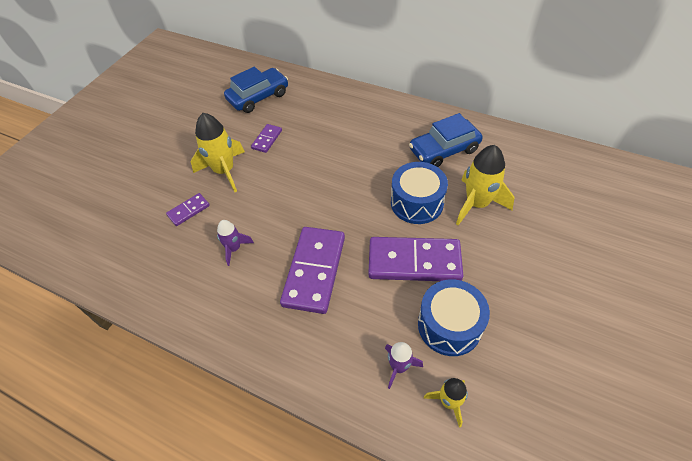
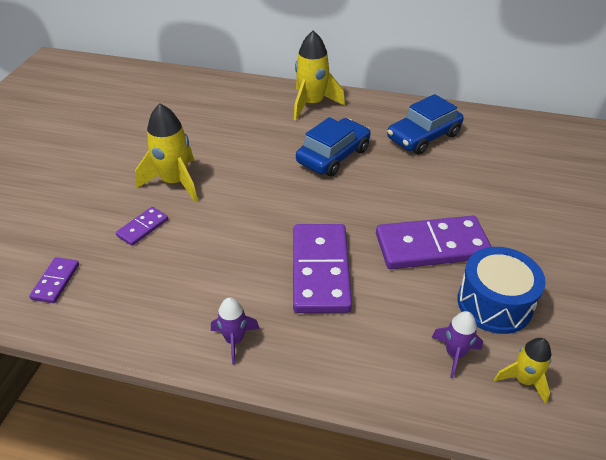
camera: 15 degrees left, 10 degrees down
(234, 249) = (214, 260): purple rocket -> purple rocket (234, 340)
(258, 97) = (192, 105): blue car -> blue car (333, 156)
(267, 139) = (217, 145): purple domino -> purple domino (56, 282)
(417, 203) = (413, 189): blue drum -> none
(477, 204) = (478, 183): yellow rocket -> yellow rocket (312, 104)

